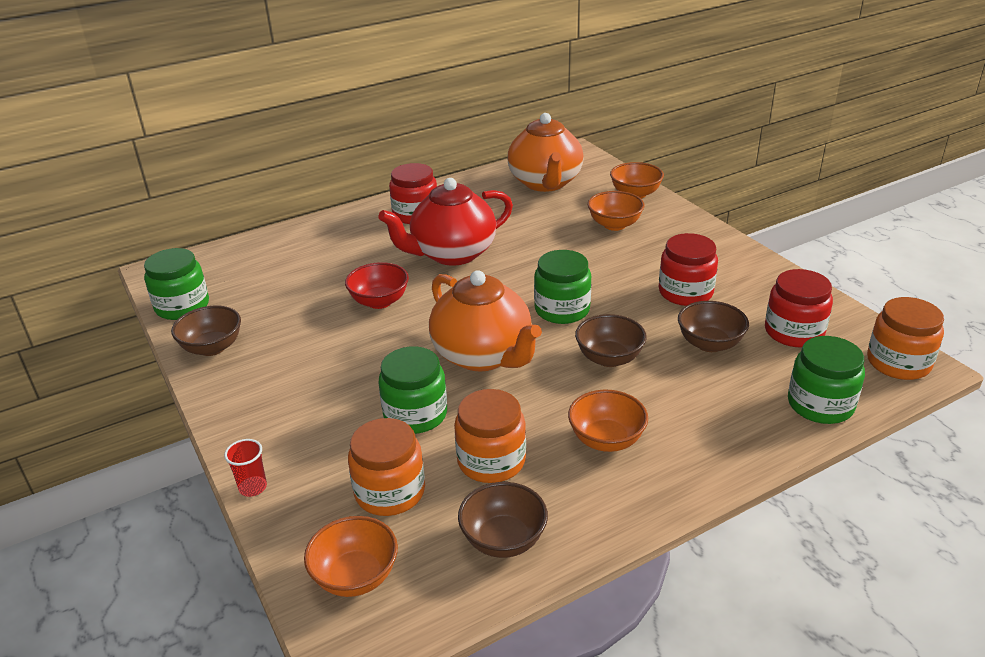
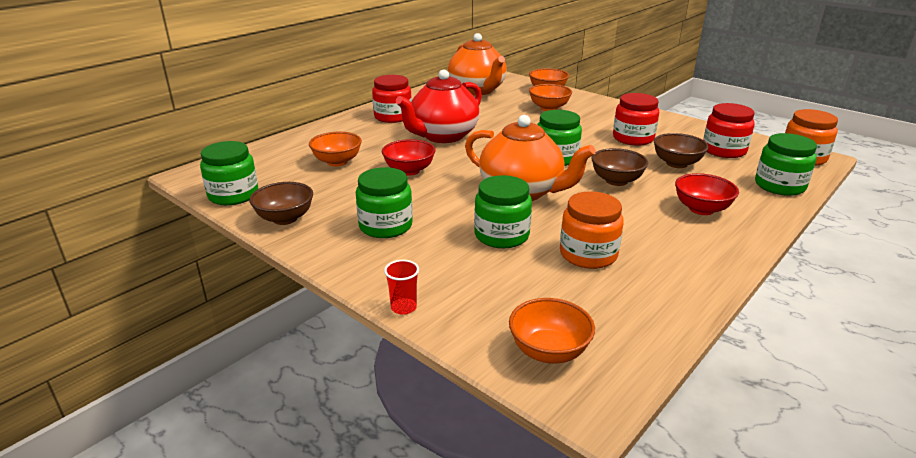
camera: 20 degrees left, 5 degrees down
(304, 377) = (385, 226): none -> green jar
(390, 492) = (526, 288): orange jar -> none
(503, 540) = (644, 302): brown bowl -> none
(606, 440) = (660, 227): orange bowl -> orange bowl (337, 162)
(681, 422) = (701, 209): none -> red bowl

